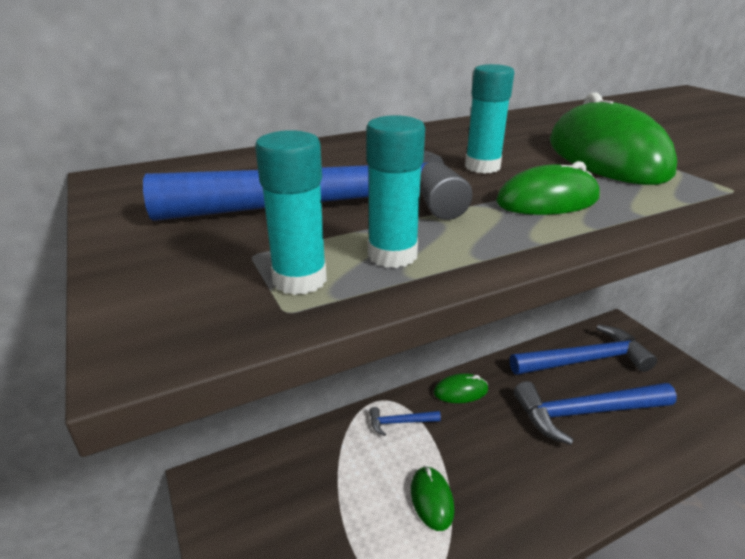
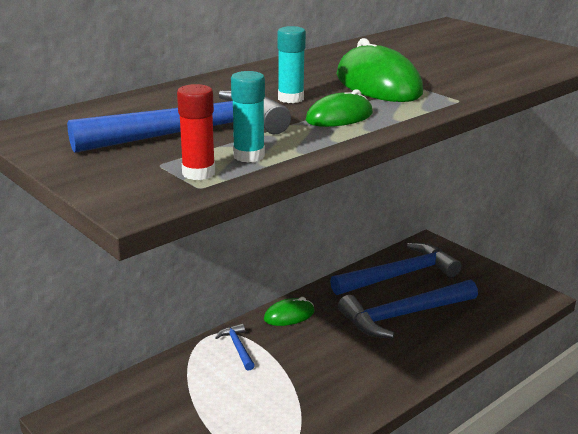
camera: 15 degrees left, 5 degrees down
(299, 280) = (198, 173): turquoise glue stick -> red glue stick
(400, 422) = (237, 347): blue hammer -> blue hammer turned 90 degrees clockwise
(432, 499) = (280, 396): green mouse -> none

